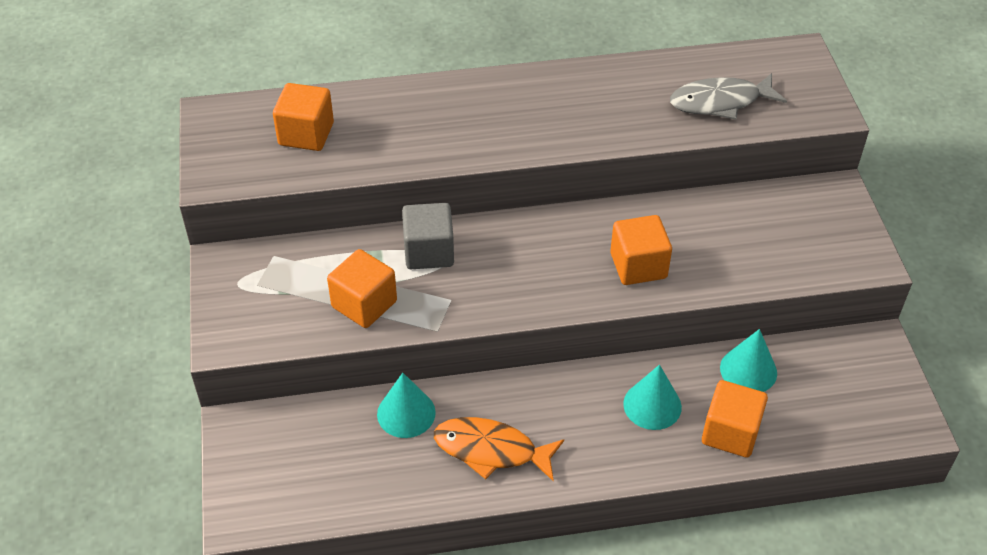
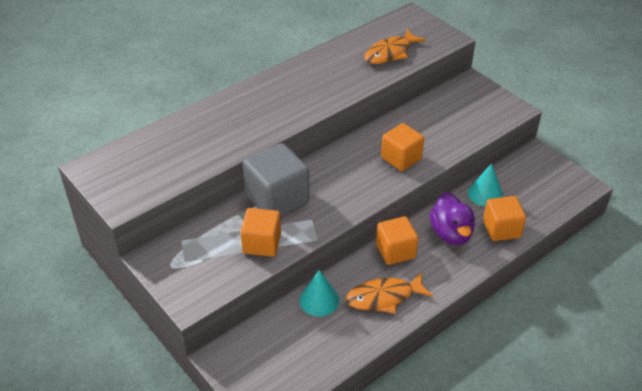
camera: 30 degrees left, 5 degrees down
(306, 134) = (163, 156): orange cube -> orange cube (395, 251)
(429, 252) = (277, 199): grey cube -> grey cube, size x1.51
(652, 405) = (451, 233): turquoise cone -> purple duck
(720, 102) = (390, 53): grey fish -> orange fish

